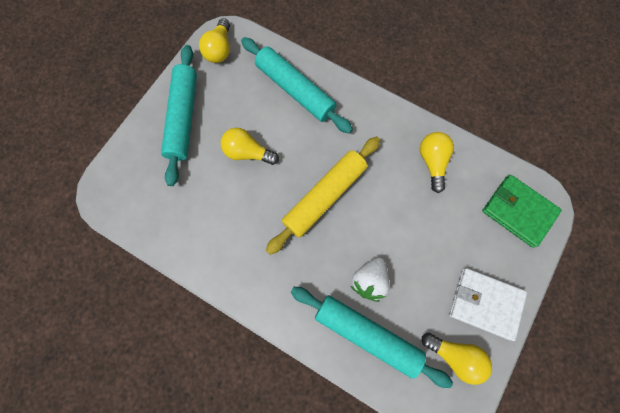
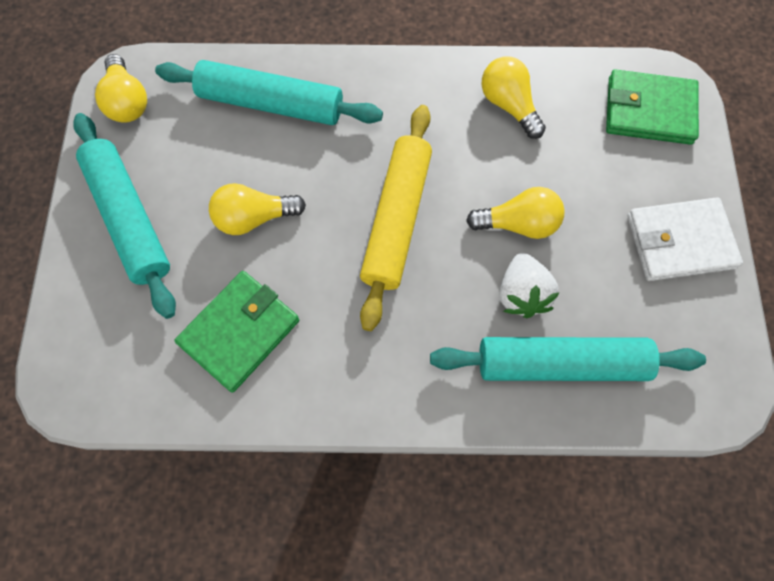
camera: 30 degrees left, 5 degrees down
(203, 213) = (239, 332): none -> green wallet
(454, 355) = (684, 326): yellow light bulb -> yellow light bulb (518, 224)

